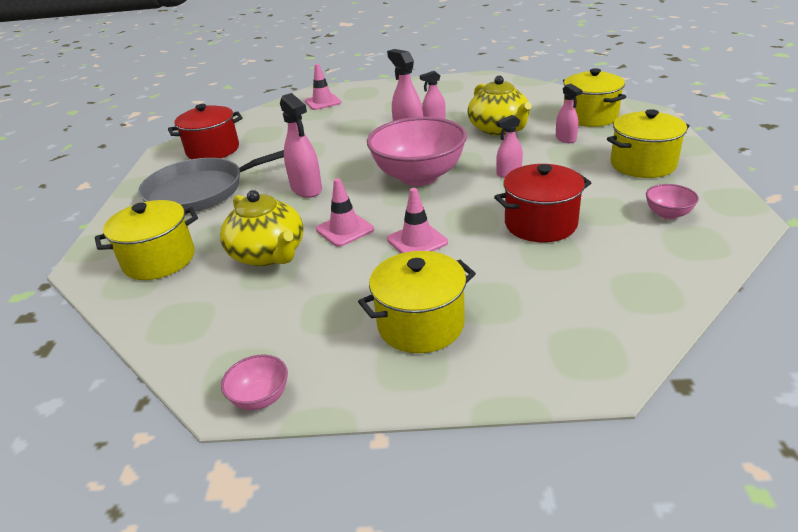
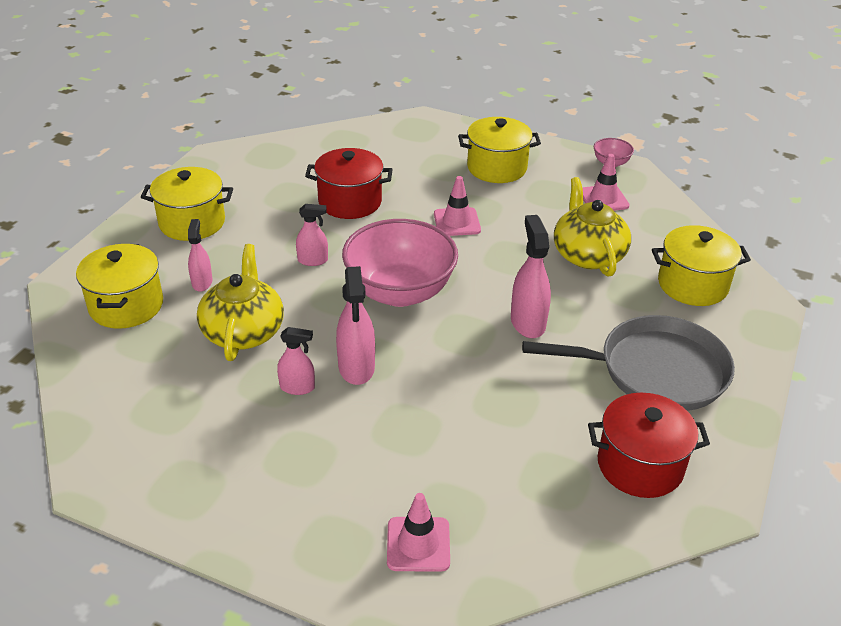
camera: 160 degrees left, 5 degrees up
(345, 229) = (511, 255): pink traffic cone -> pink traffic cone (603, 199)
(668, 214) = (253, 176): pink bowl -> none

